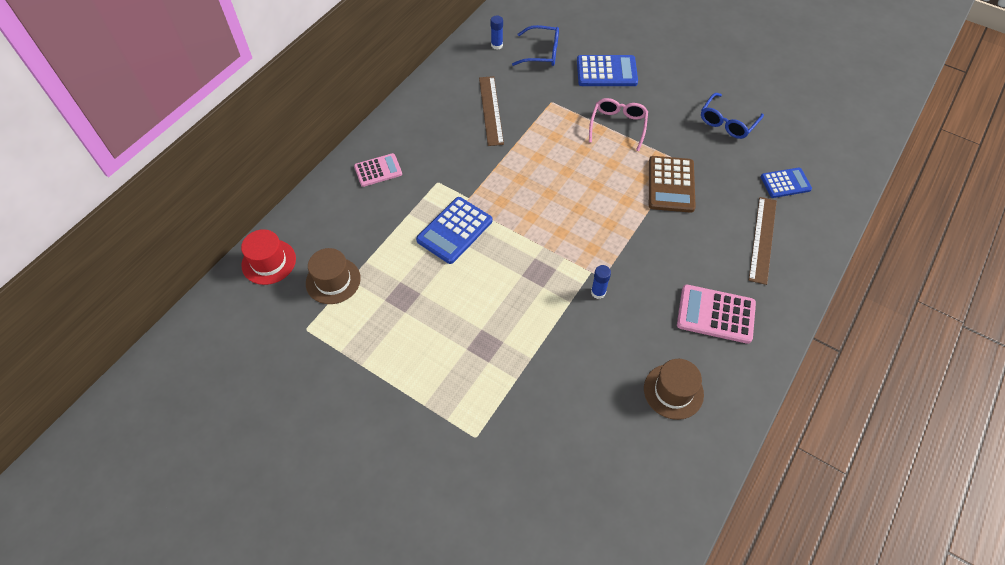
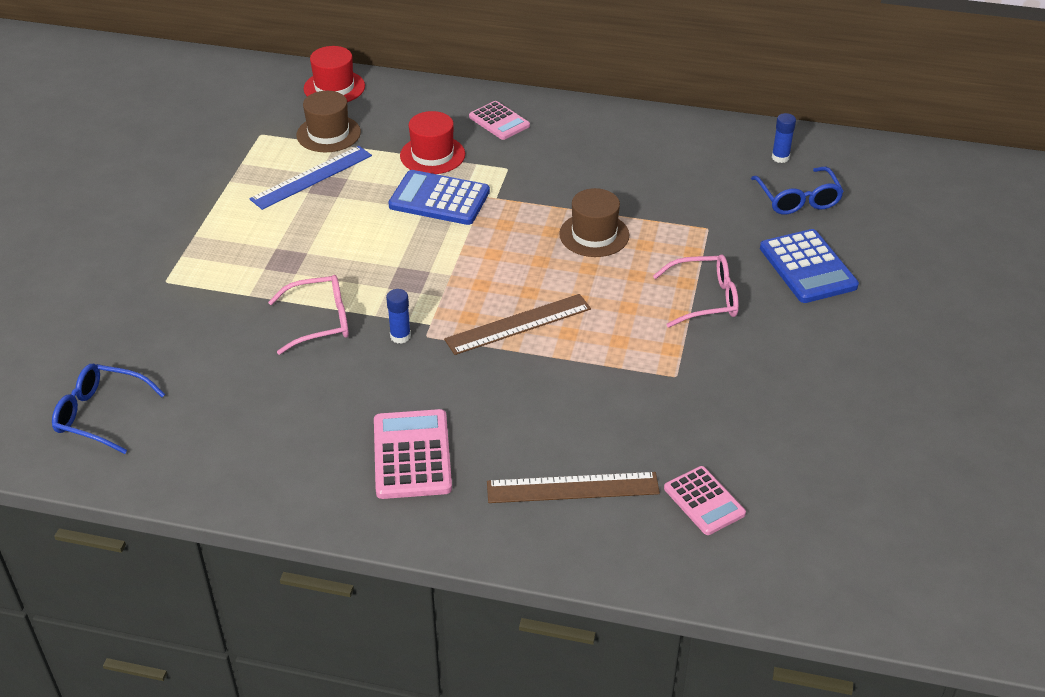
camera: 70 degrees right, 15 degrees down
(386, 305) = (311, 177): none -> blue ruler
(398, 221) = (432, 155): none -> red hat
(491, 110) = (654, 180): brown ruler -> brown ruler (518, 324)
(565, 337) = (320, 321): none -> pink glasses
(671, 184) = (624, 372): brown calculator -> none
(673, 391) = (275, 432): brown hat -> brown hat (594, 235)
(727, 122) = (793, 414): blue glasses -> blue glasses (101, 415)
(785, 183) = (704, 501): blue calculator -> pink calculator

